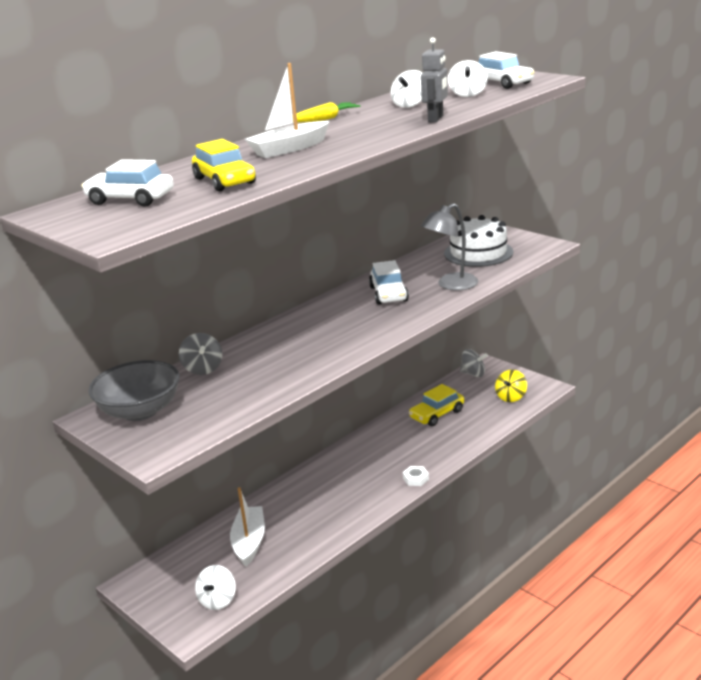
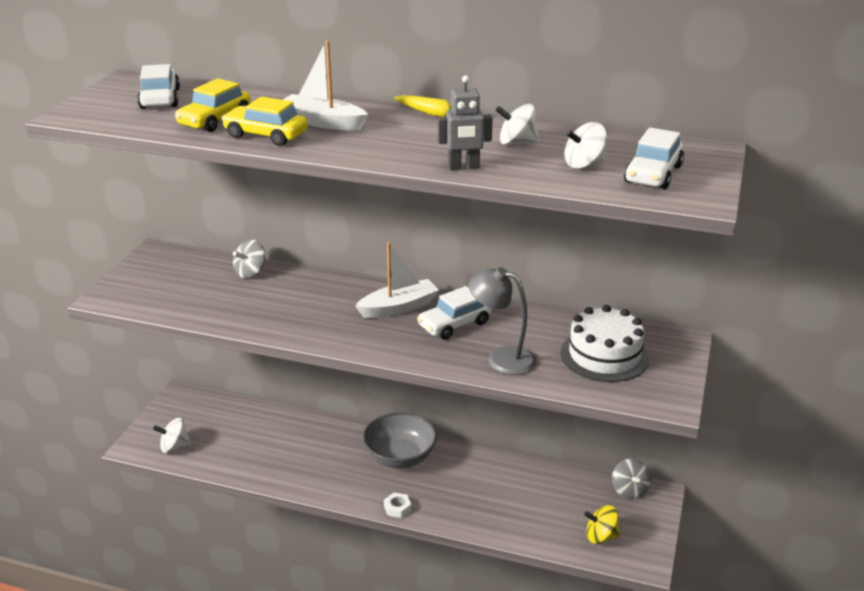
camera: 60 degrees right, 5 degrees up
(140, 411) = (170, 268): grey bowl -> grey bowl (400, 457)
(249, 542) = (254, 435): white boat -> white boat (398, 307)
(437, 414) = (524, 487): yellow car -> yellow car (266, 135)

